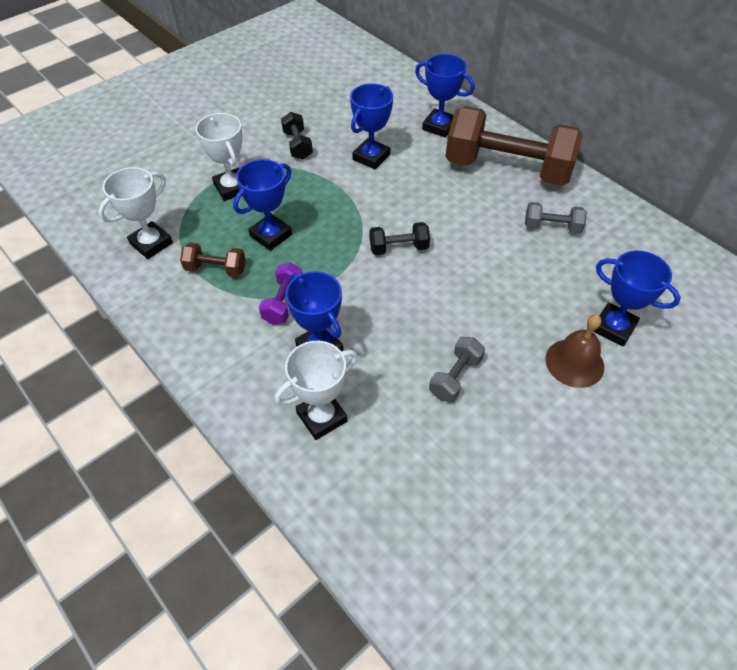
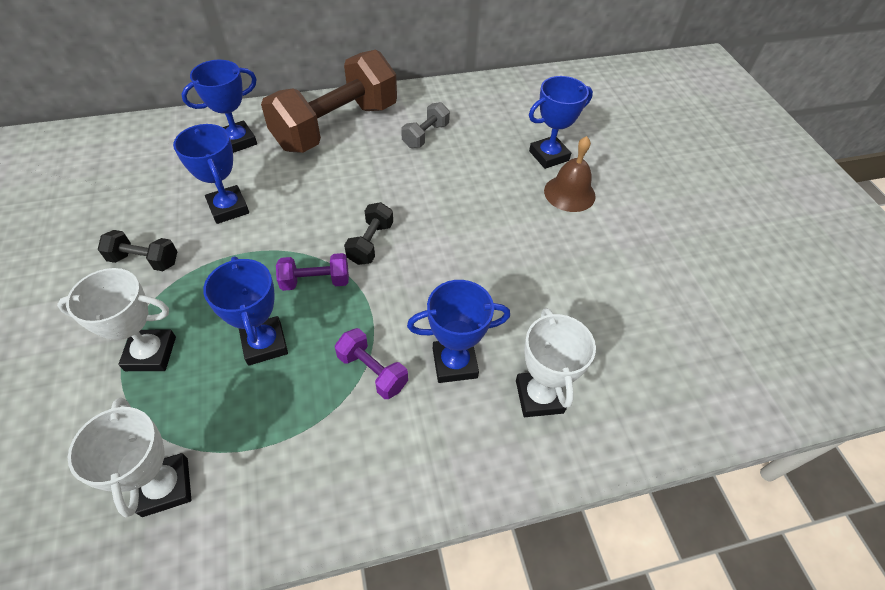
camera: 65 degrees left, 0 degrees up
(216, 269) = (272, 422): brown dumbbell -> none
(339, 235) = (315, 281): none -> purple dumbbell
(455, 377) = (545, 272): grey dumbbell -> none

